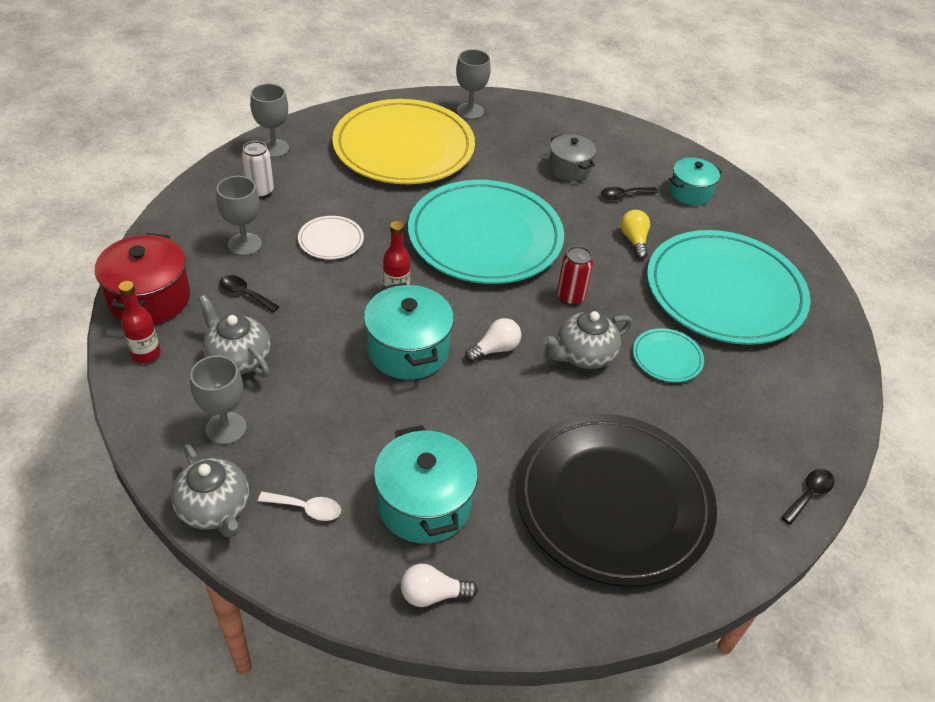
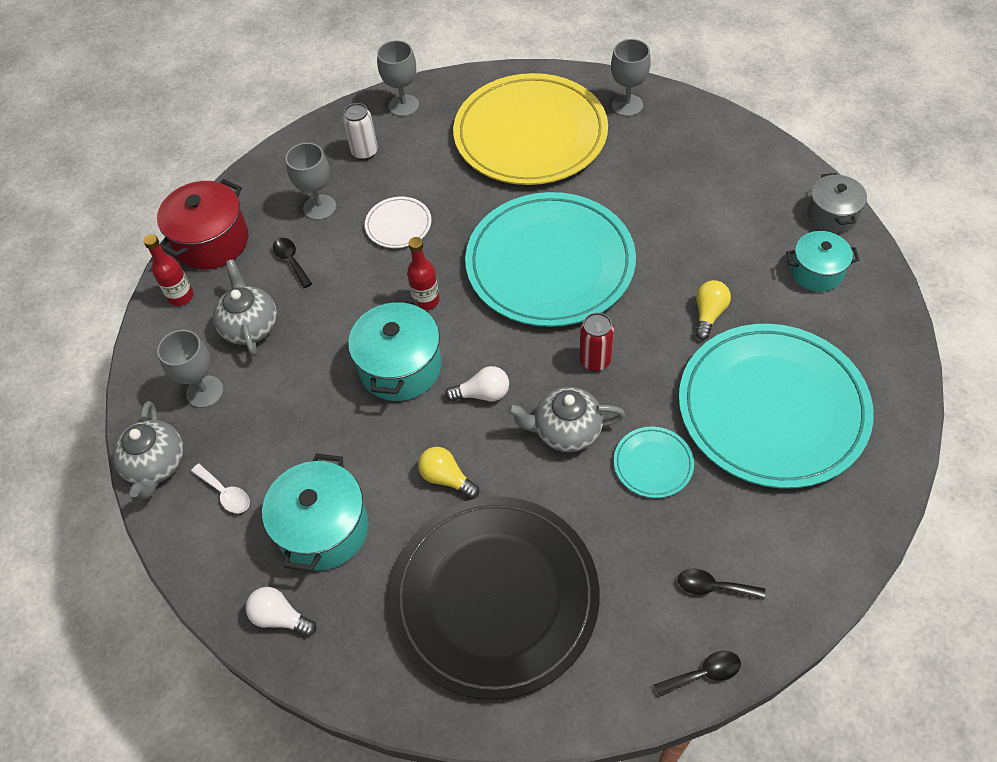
camera: 35 degrees right, 10 degrees up
(508, 424) = (446, 478): none -> yellow light bulb
(569, 169) = (693, 205): grey pot -> grey pot (832, 215)
(624, 195) = (734, 255): black spoon -> black spoon (713, 587)

